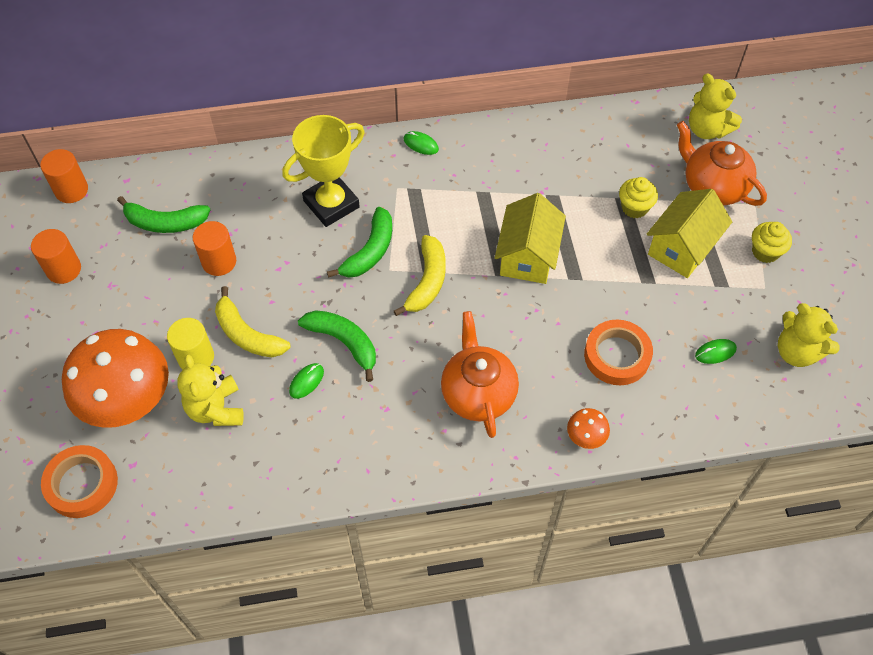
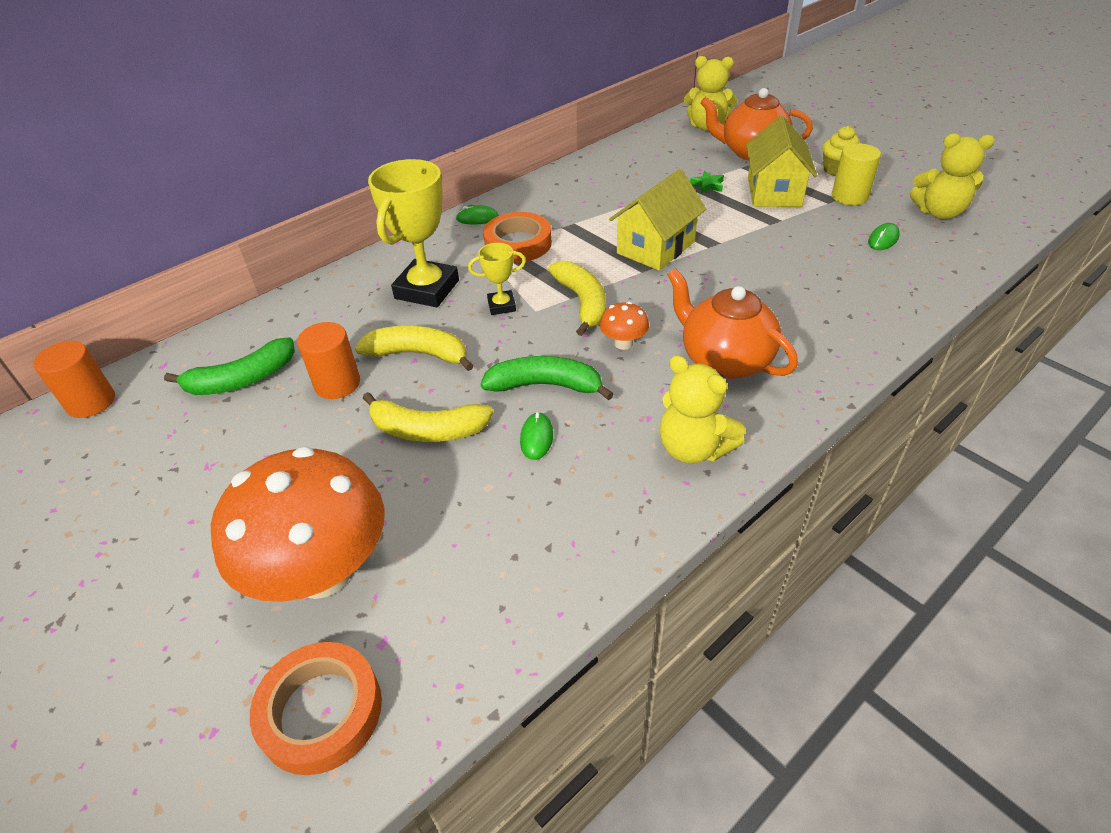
camera: 30 degrees left, 15 degrees down
(64, 269) = (128, 480): orange cylinder -> none
(196, 357) = (380, 481): yellow cylinder -> yellow cylinder (849, 196)
(216, 409) = (449, 519): yellow teddy bear -> yellow teddy bear (693, 448)
(284, 265) = (419, 354): none -> yellow banana
(370, 251) = (501, 306): green banana -> yellow trophy
(527, 256) = (655, 247): yellow house -> yellow house turned 60 degrees clockwise
(585, 437) = (859, 343): orange mushroom -> orange mushroom (623, 343)
(617, 355) = (811, 276): orange tape -> orange tape (518, 243)
(634, 208) = (707, 185): yellow cupcake -> green star

